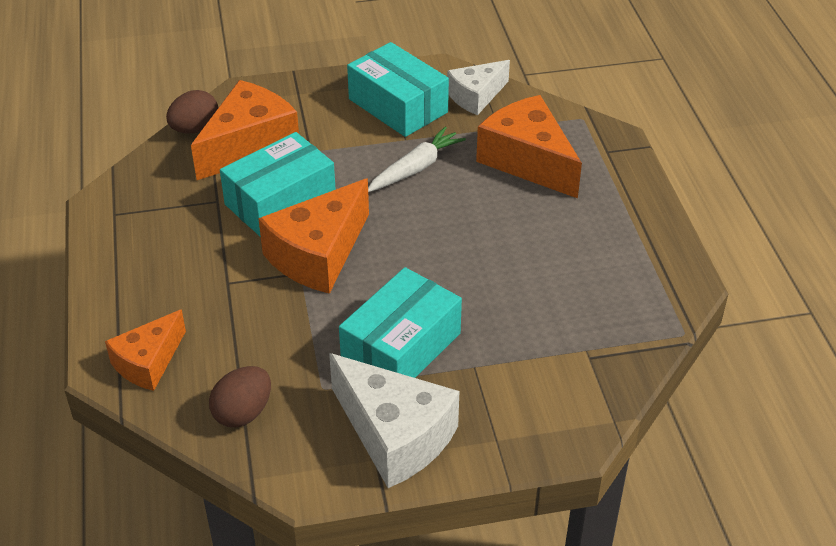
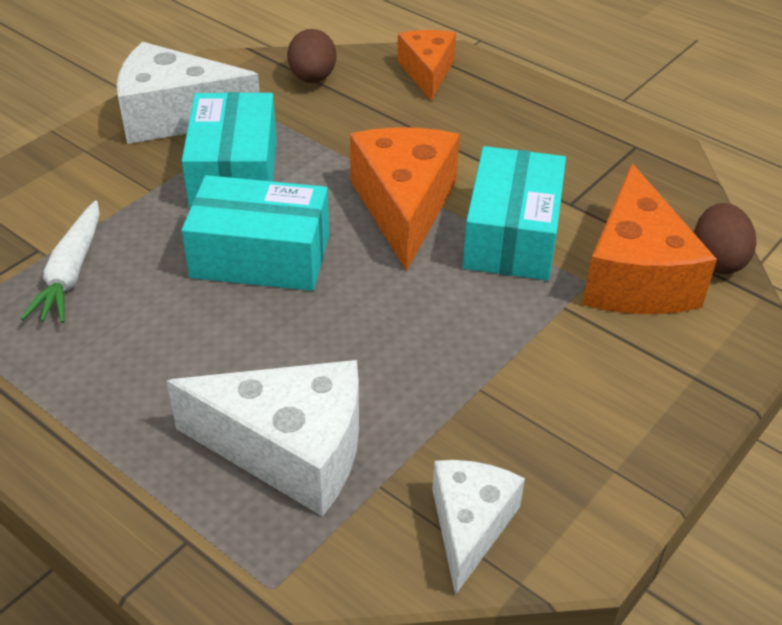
camera: 140 degrees right, 0 degrees up
(398, 106) = (552, 436): turquoise box -> turquoise box (260, 256)
(415, 168) = (420, 353): white carrot -> white carrot (71, 272)
(528, 161) = (290, 450): orange cheese -> white cheese

